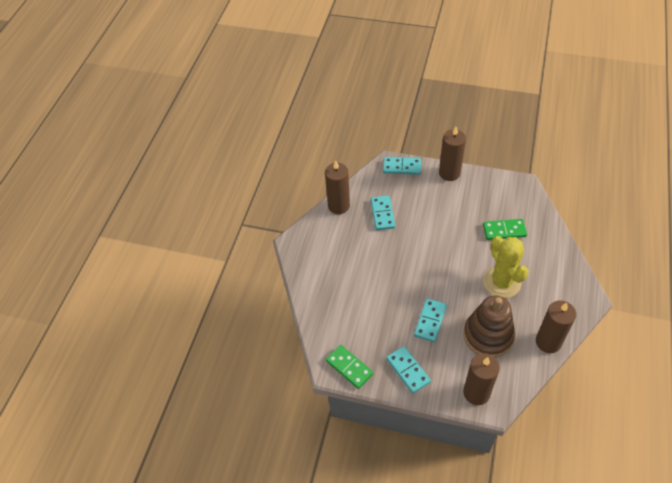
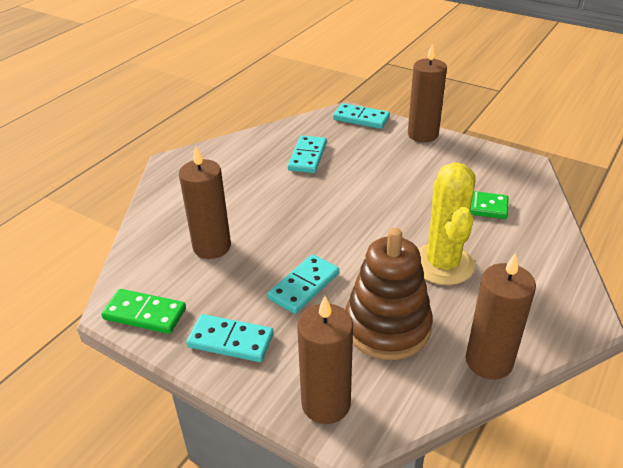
camera: 15 degrees right, 15 degrees down
(338, 206) = (255, 139): brown candle -> brown candle (212, 247)
(349, 367) = (144, 314): green domino -> green domino turned 45 degrees counterclockwise
(408, 370) = (230, 341): turquoise domino -> turquoise domino turned 60 degrees counterclockwise

